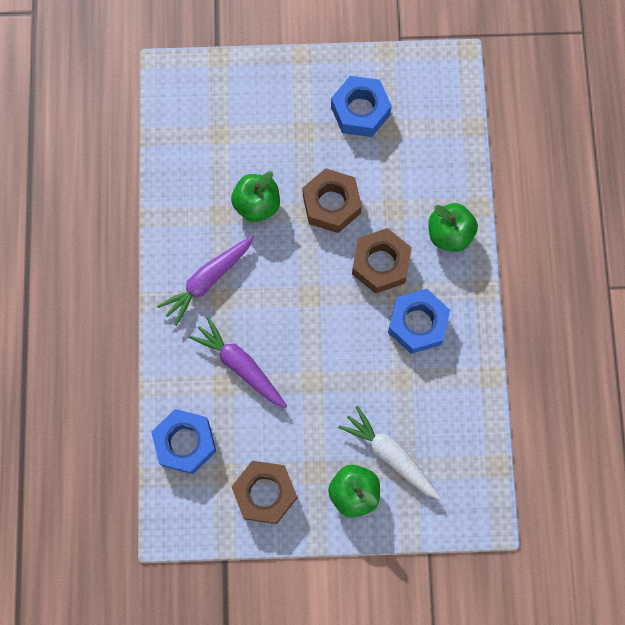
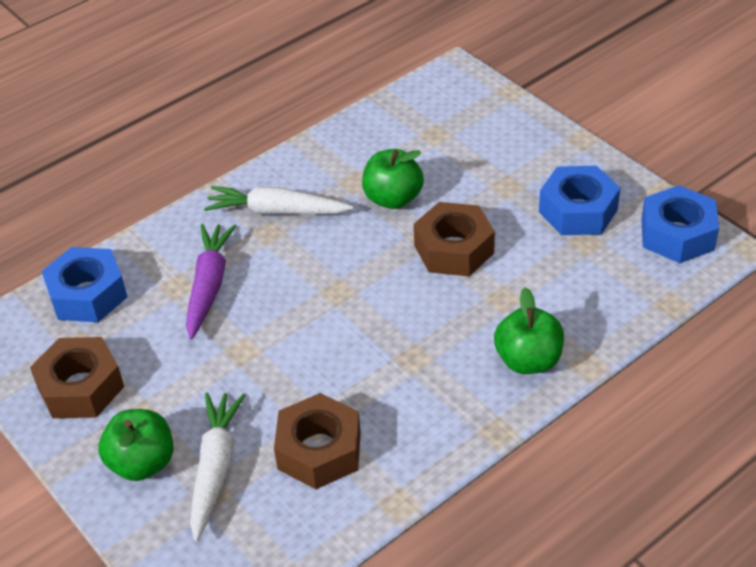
camera: 55 degrees right, 30 degrees down
(207, 280) = (277, 211): purple carrot -> white carrot
(380, 264) = (431, 325): brown nut -> brown nut (319, 450)
(417, 324) = (395, 397): blue nut -> blue nut (677, 234)

